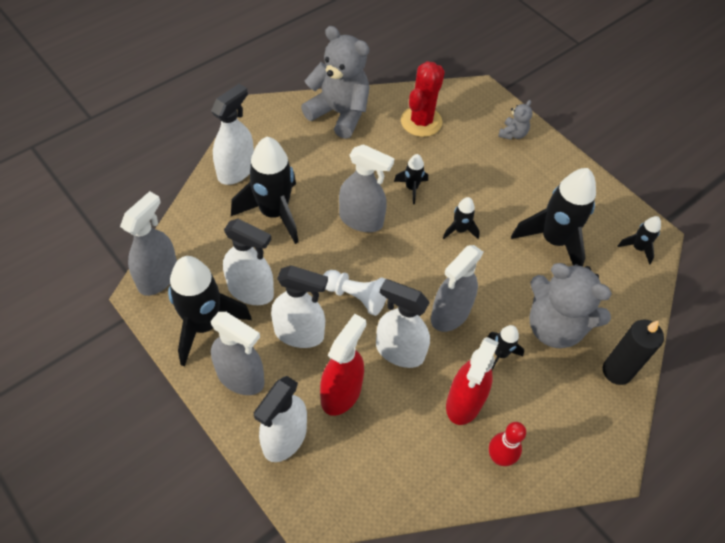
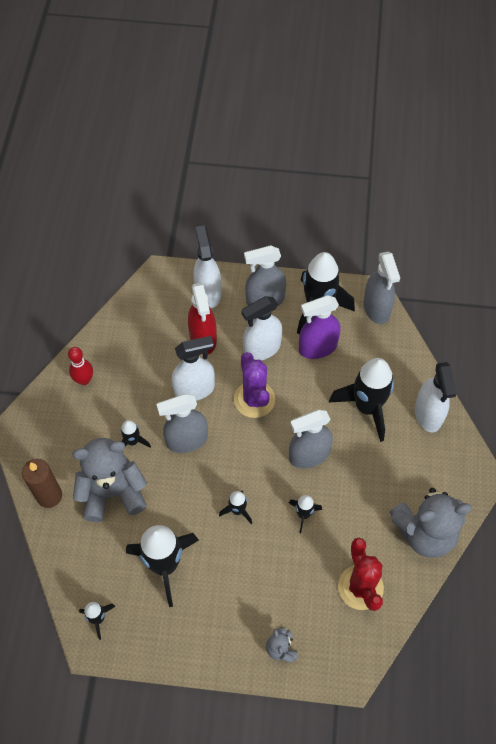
camera: 140 degrees right, 5 degrees up
(251, 291) = (317, 347): white spray bottle -> purple spray bottle
(356, 296) = (254, 399): white pawn -> purple cactus
(450, 314) = (186, 440): grey spray bottle -> grey spray bottle turned 105 degrees counterclockwise
(464, 402) = (129, 393): red spray bottle -> none
(617, 371) = (49, 496): black candle -> brown candle

